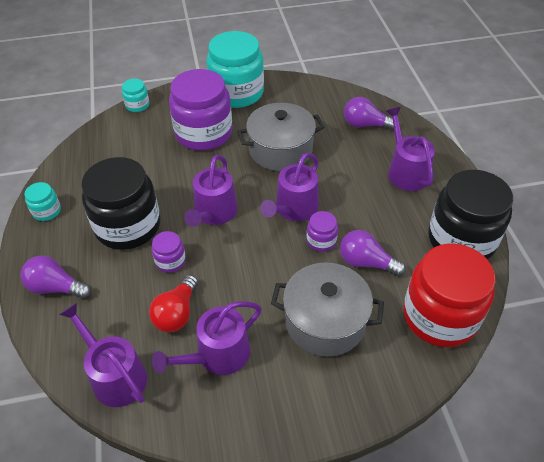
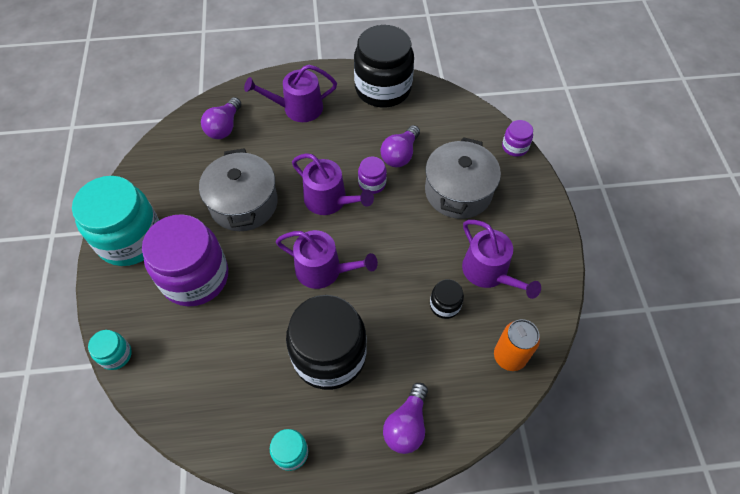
camera: 85 degrees left, 10 degrees up
(115, 376) = (509, 356): purple watering can -> orange can
(170, 261) = (382, 311): purple jar -> purple jar (515, 147)
(177, 313) = (445, 305): red light bulb -> black jar
(439, 316) = (456, 118): red jar -> none

